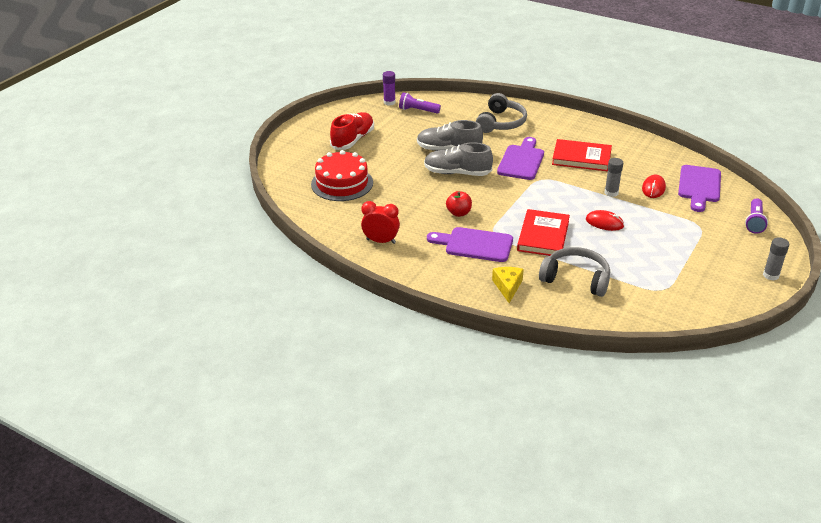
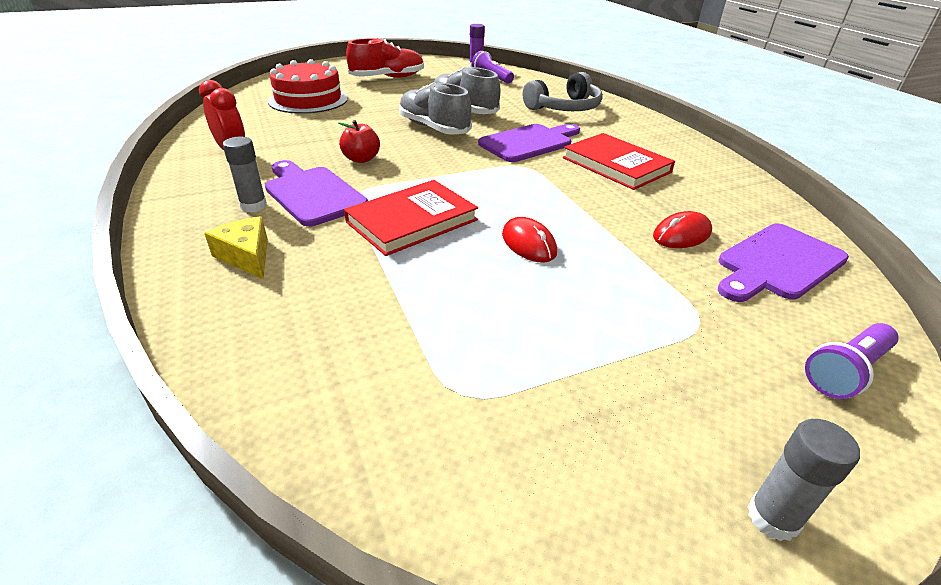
camera: 35 degrees right, 0 degrees up
(507, 287) = (247, 256): yellow cheese -> yellow cheese turned 75 degrees counterclockwise
(576, 279) = (352, 295): grey headphones -> none
(611, 193) = (600, 214): grey glue stick -> grey glue stick (253, 206)

